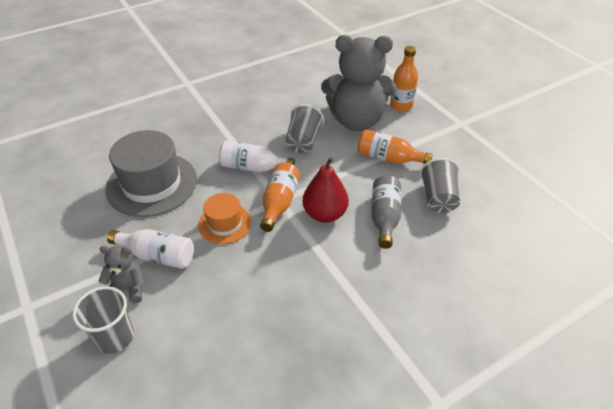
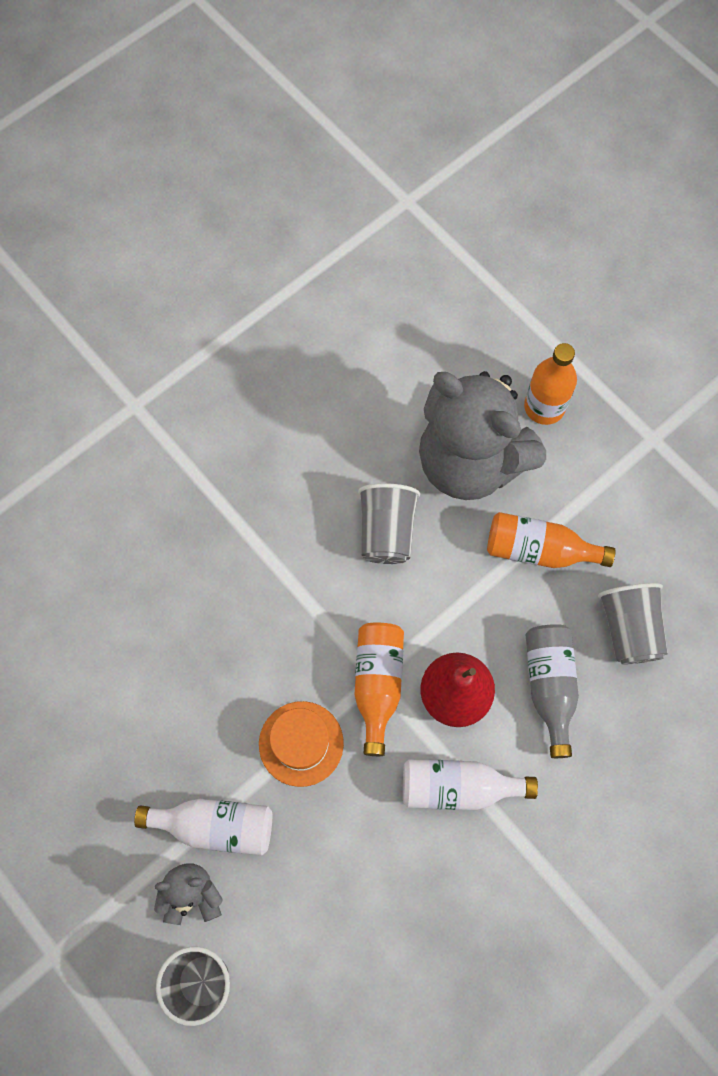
camera: 10 degrees left, 25 degrees up
(152, 184) = (155, 678): grey hat -> none
(253, 167) = (315, 611): white bottle -> white bottle (458, 787)
(356, 121) = (470, 462): grey teddy bear -> grey teddy bear turned 45 degrees clockwise

